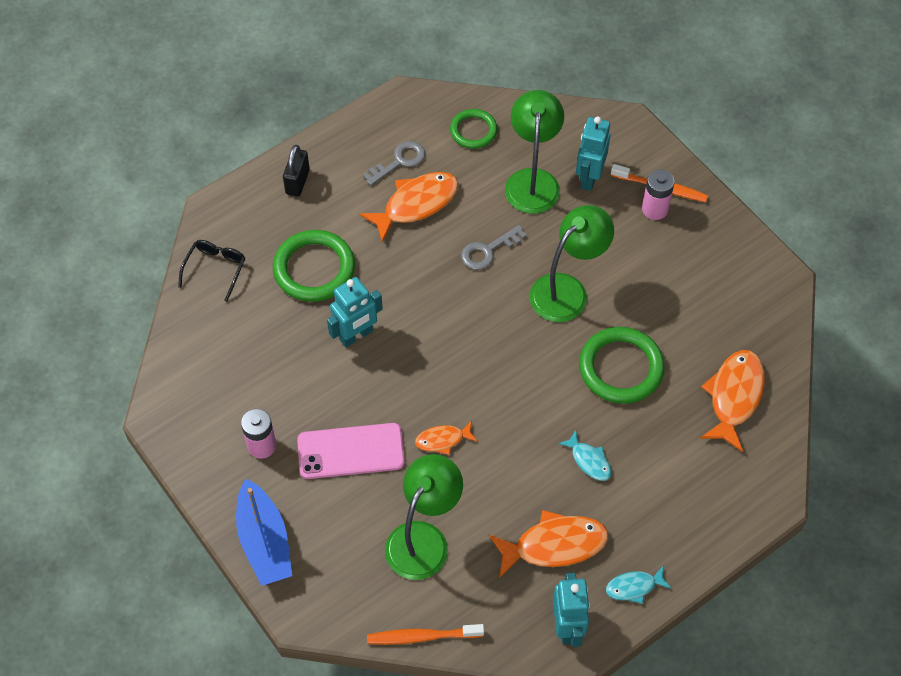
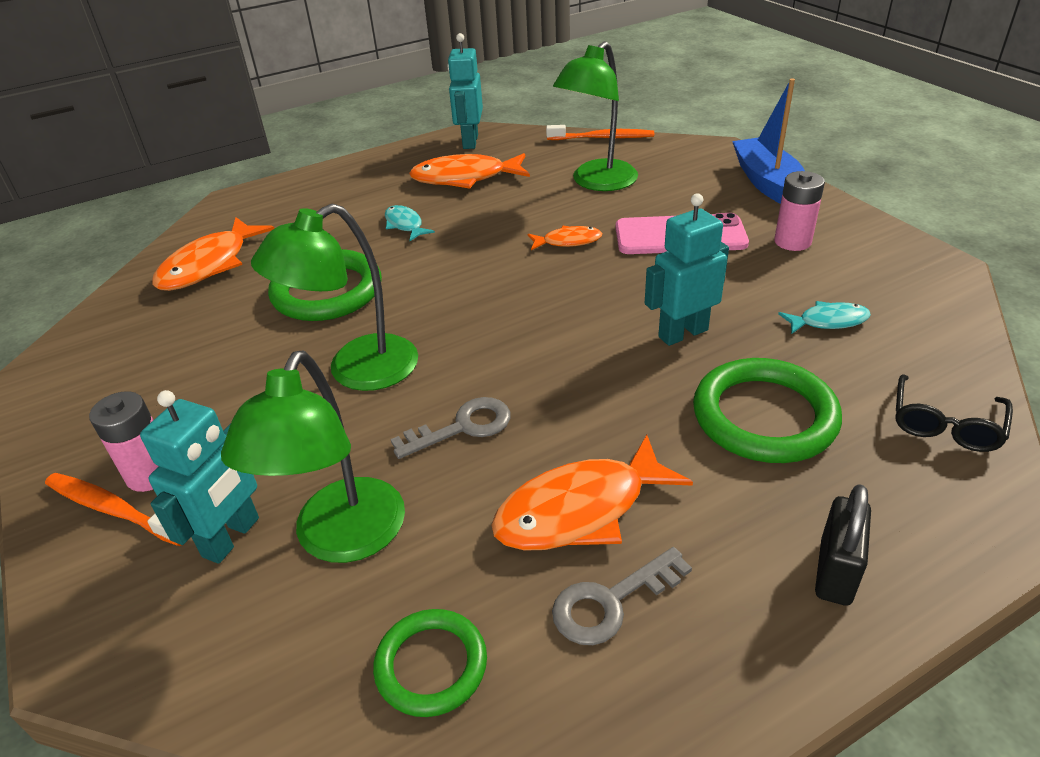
camera: 170 degrees left, 20 degrees down
(634, 587) = (400, 158): turquoise fish -> turquoise fish (828, 321)

